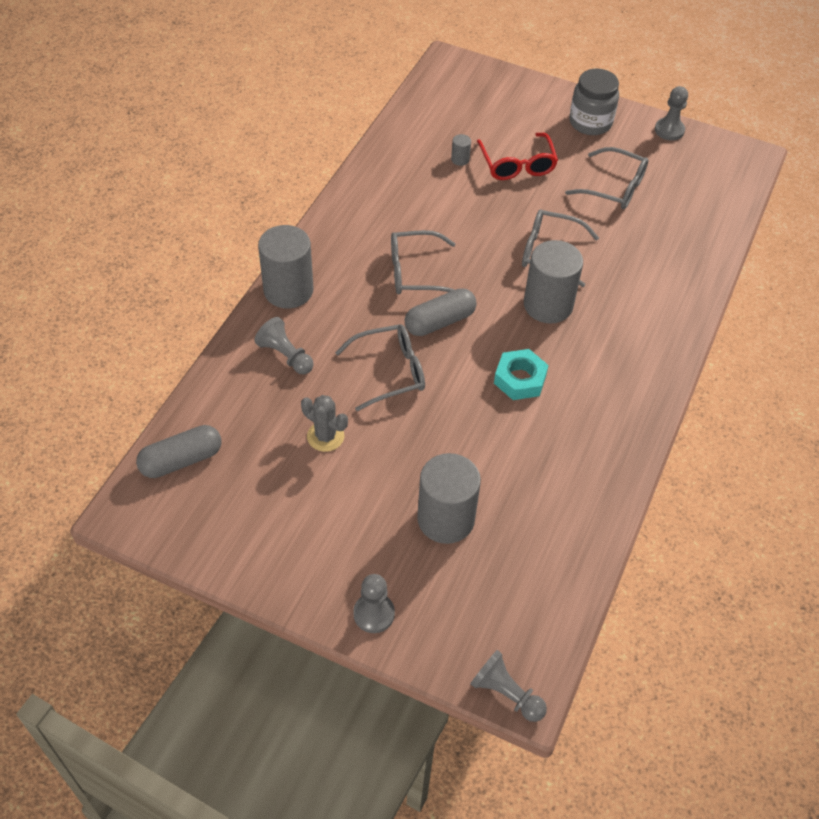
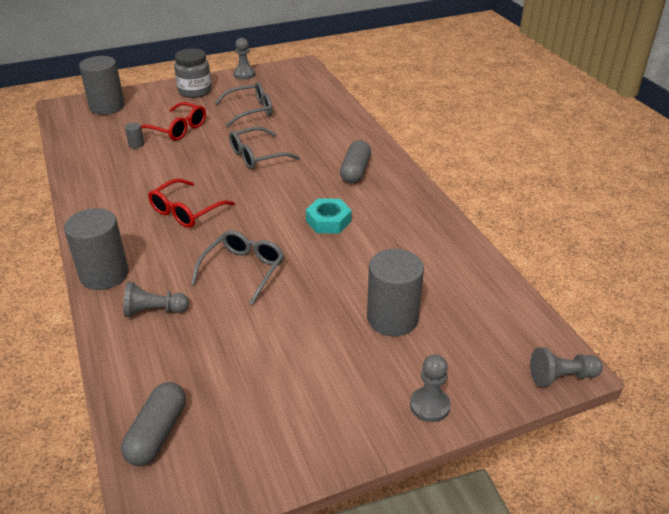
camera: 45 degrees left, 15 degrees down
(325, 436) = (250, 334): grey cactus -> none
(415, 272) = (186, 211): grey glasses -> red glasses
(439, 321) = (238, 225): grey capsule -> grey capsule (355, 171)
(548, 305) = (292, 179): grey cylinder -> grey cylinder (107, 107)

